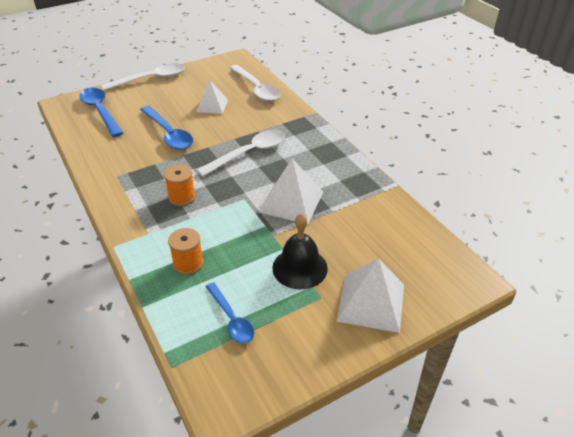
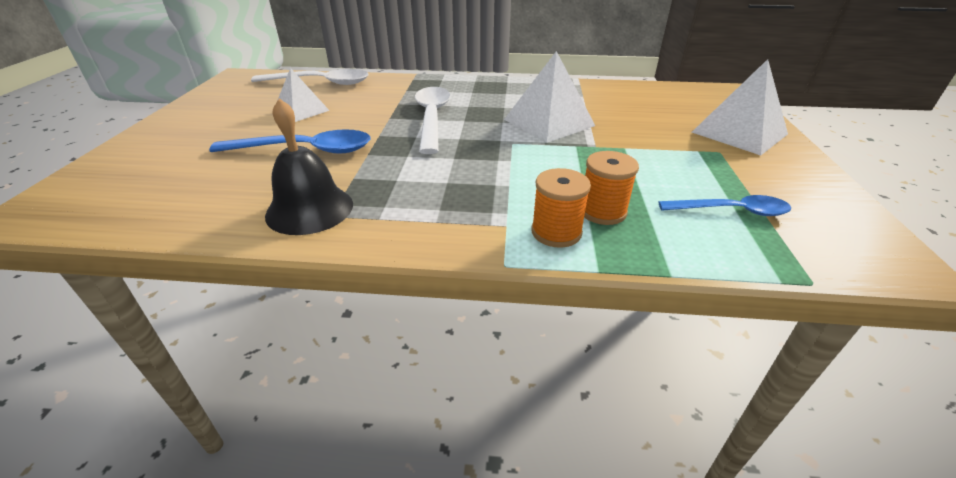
camera: 55 degrees left, 5 degrees down
(100, 111) = (136, 185): blue spoon -> none
(150, 79) = (153, 128): white spoon -> none
(182, 197) = (458, 178): orange spool -> orange spool (556, 232)
(300, 268) = (664, 149): black bell -> black bell (309, 209)

